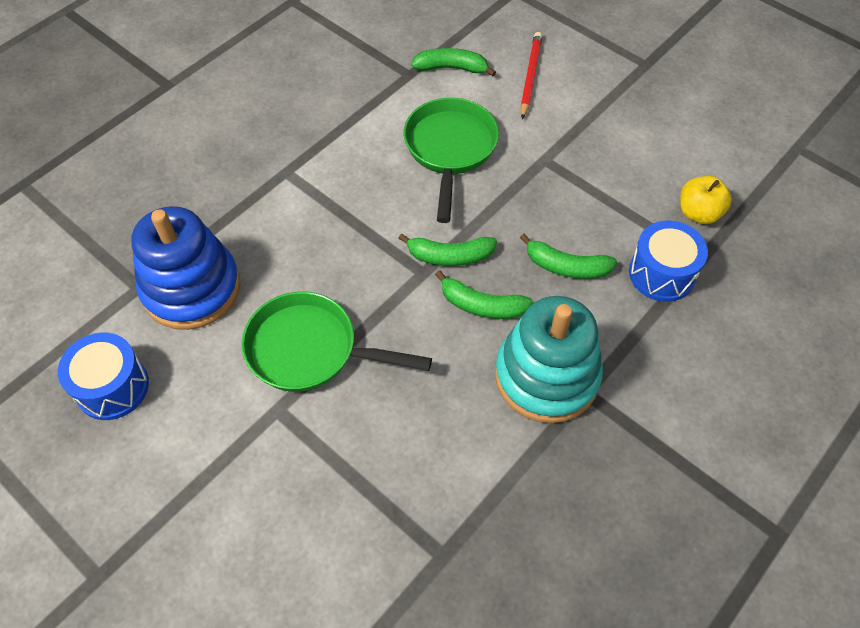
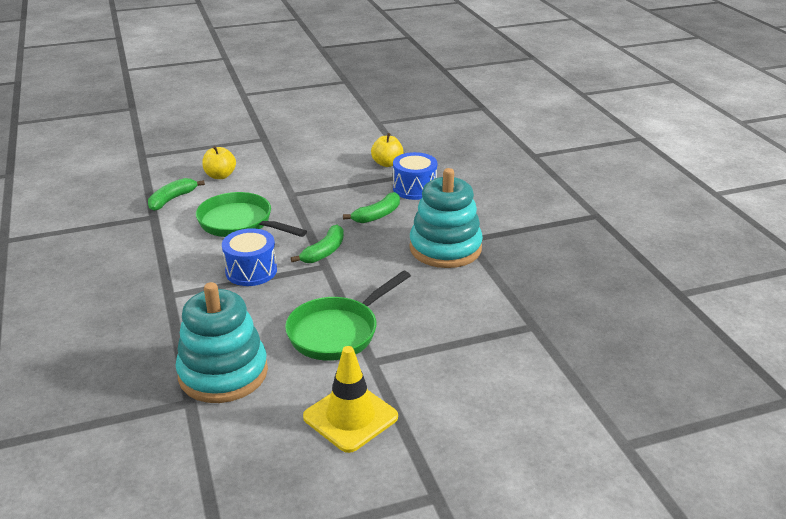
camera: 60 degrees left, 25 degrees down
(112, 387) = (272, 443): blue drum -> blue drum (251, 271)
(179, 436) = (350, 417): none -> yellow traffic cone
(191, 288) = (223, 373): blue stacking toy -> turquoise stacking toy
(482, 305) = (374, 253): green banana -> none
(530, 76) = (220, 176): red pencil -> yellow apple

